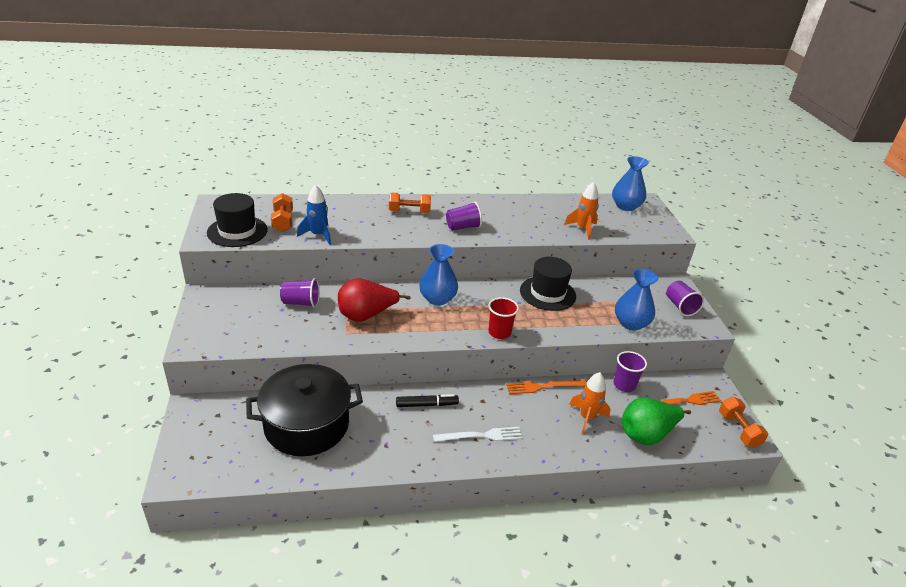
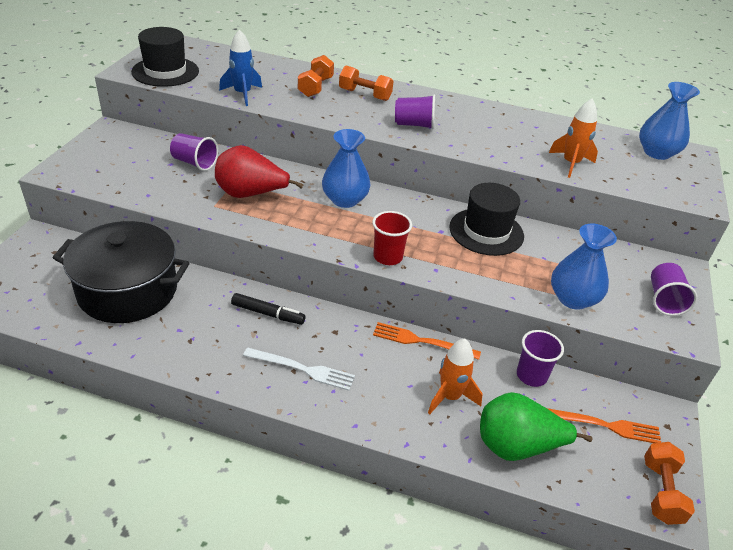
camera: 25 degrees right, 5 degrees up
(282, 221) = (219, 73): orange dumbbell -> orange dumbbell (315, 87)

